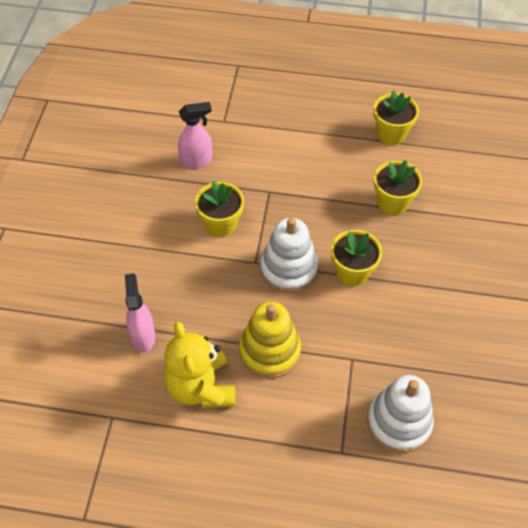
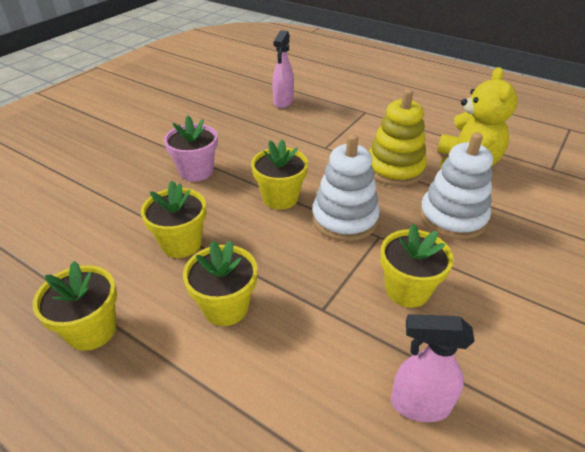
camera: 155 degrees left, 15 degrees down
(143, 336) = (522, 211): pink spray bottle -> pink spray bottle (283, 102)
(328, 171) = (225, 307): none -> yellow flower pot
(399, 422) = (314, 113): white stacking toy -> white stacking toy (452, 217)
(445, 275) = (196, 171): none -> pink flower pot

